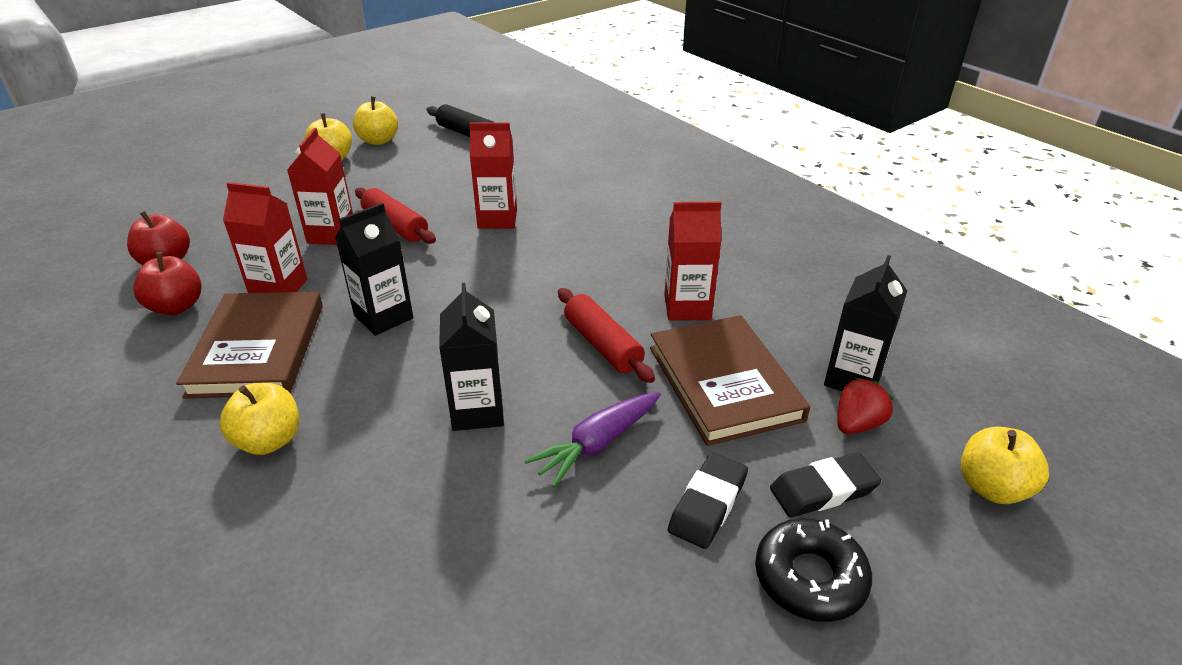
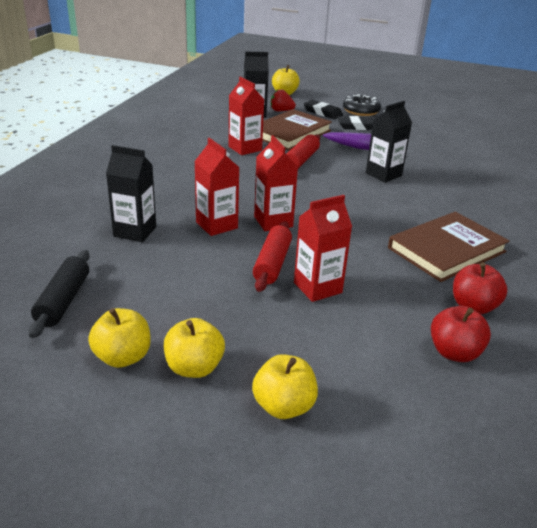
camera: 125 degrees left, 5 degrees down
(269, 440) = (478, 214): yellow apple -> yellow apple (283, 406)
(279, 288) = (398, 274): red carton -> red carton (273, 222)
(383, 317) = (365, 223): black carton -> black carton (135, 231)

